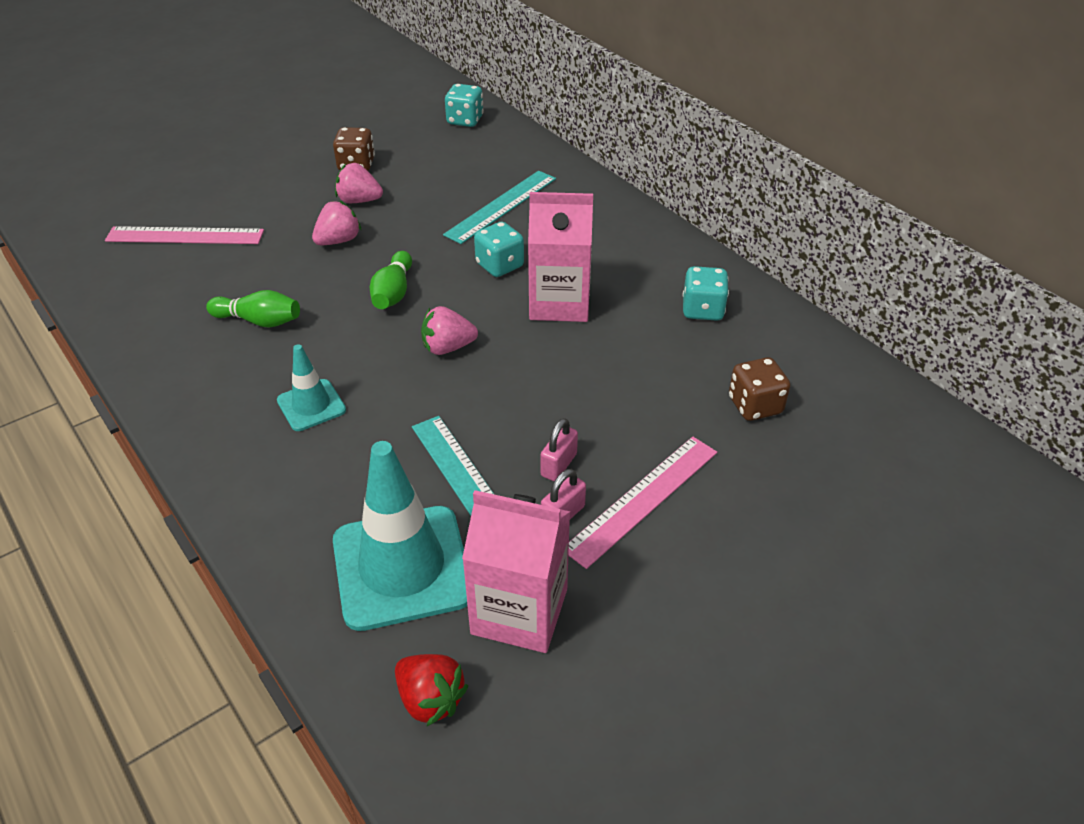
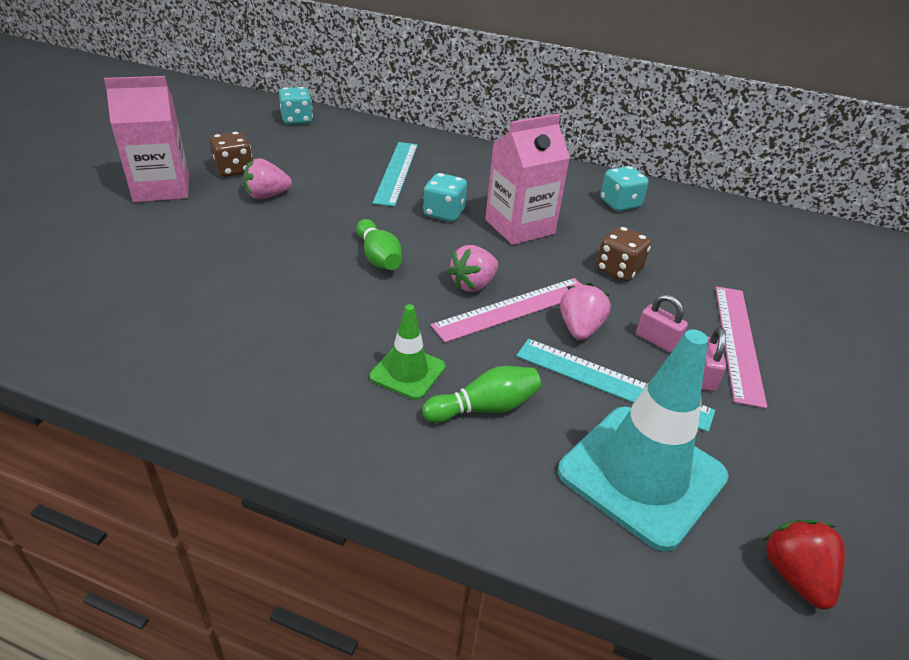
camera: 35 degrees left, 5 degrees down
(185, 236) = (110, 267): pink ruler -> pink ruler (514, 309)
(259, 321) = (275, 318): green bowling pin -> green bowling pin (484, 408)
(311, 405) = (407, 372): turquoise traffic cone -> green traffic cone
(338, 241) = (282, 231): pink strawberry -> pink strawberry (579, 329)
(430, 699) = (795, 575): red strawberry -> red strawberry turned 105 degrees counterclockwise
(519, 611) = (764, 464): pink carton -> pink carton (162, 188)
(559, 465) = (657, 340): pink padlock -> pink padlock turned 45 degrees counterclockwise
(755, 406) = (724, 254): brown dice -> brown dice (618, 270)

